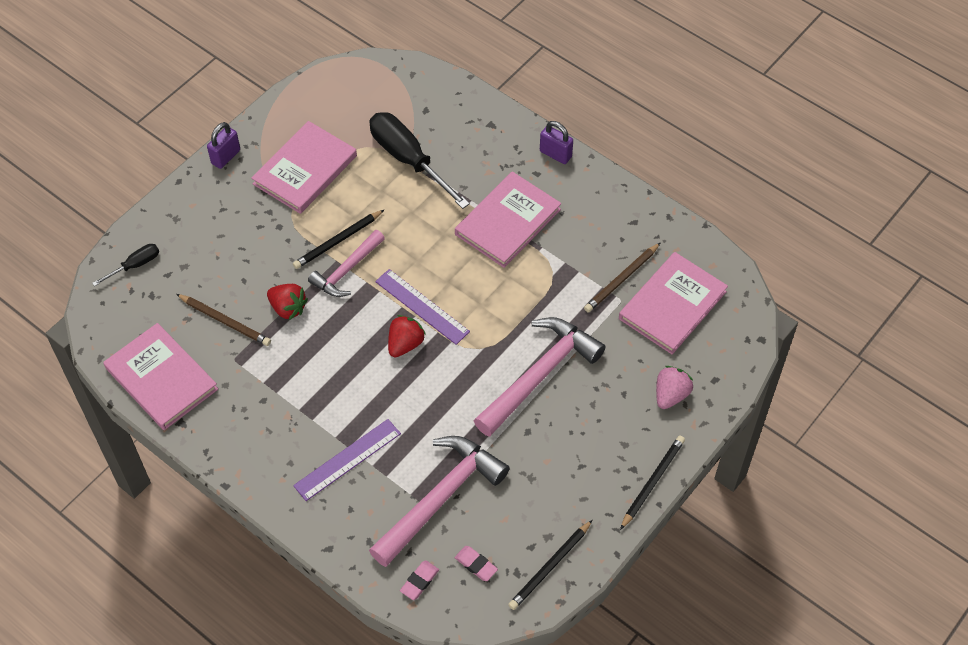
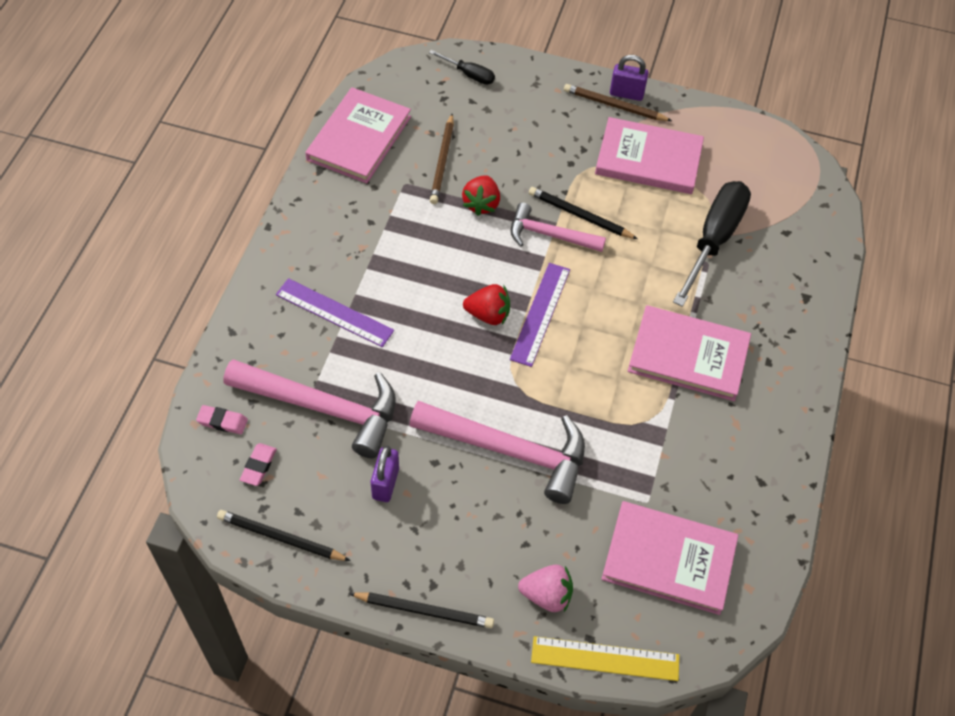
camera: 65 degrees right, 0 degrees up
(555, 154) = (805, 372): purple padlock -> purple padlock (385, 483)
(621, 279) = (675, 493): brown pencil -> brown pencil (615, 106)
(733, 376) = (605, 658): none -> yellow ruler

